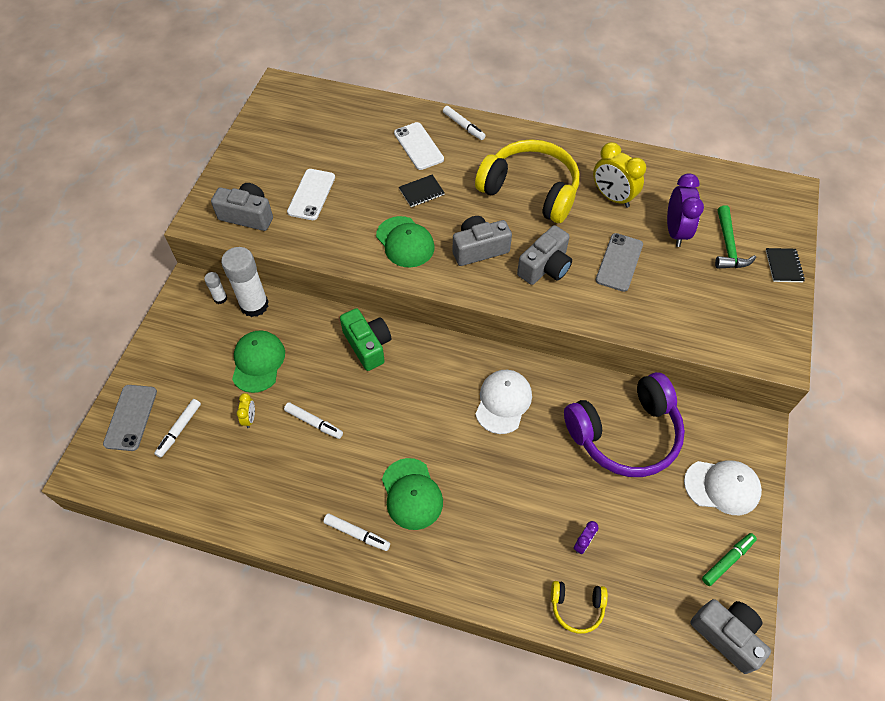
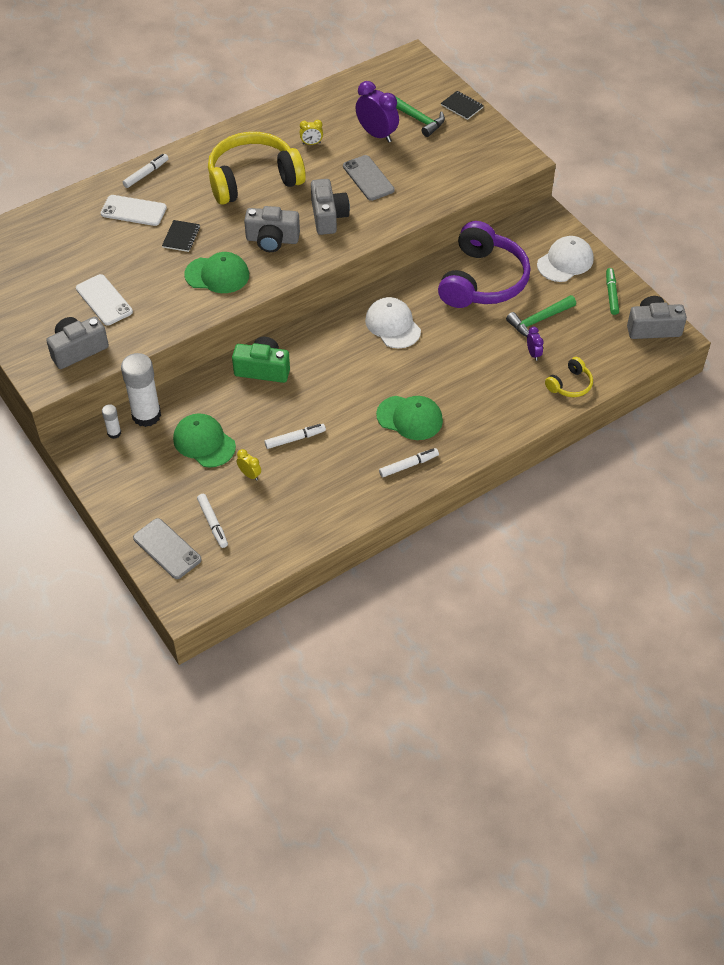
camera: 50 degrees left, 5 degrees down
(463, 126) = (146, 174): white marker -> white marker turned 45 degrees counterclockwise
(479, 249) = (272, 240): grey camera -> grey camera turned 105 degrees counterclockwise
(612, 197) = (311, 143): yellow clock -> yellow clock, size x0.50
(627, 518) = (539, 320): none -> green hammer

